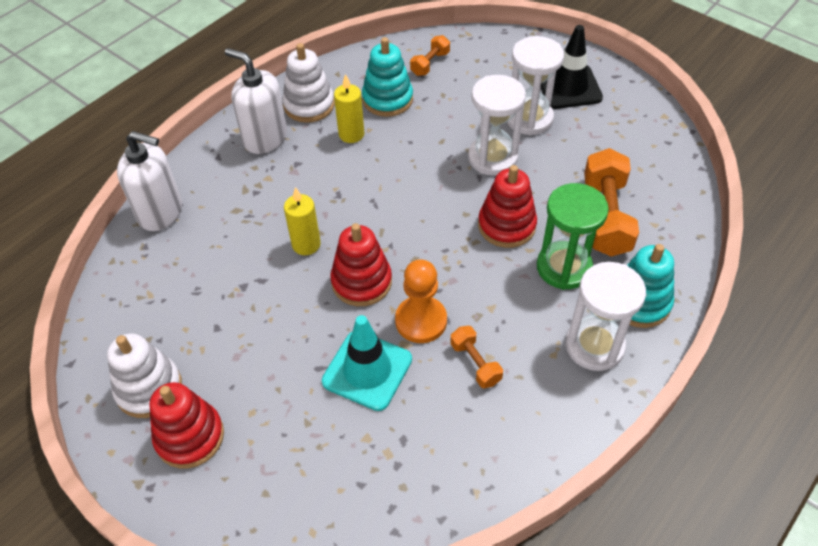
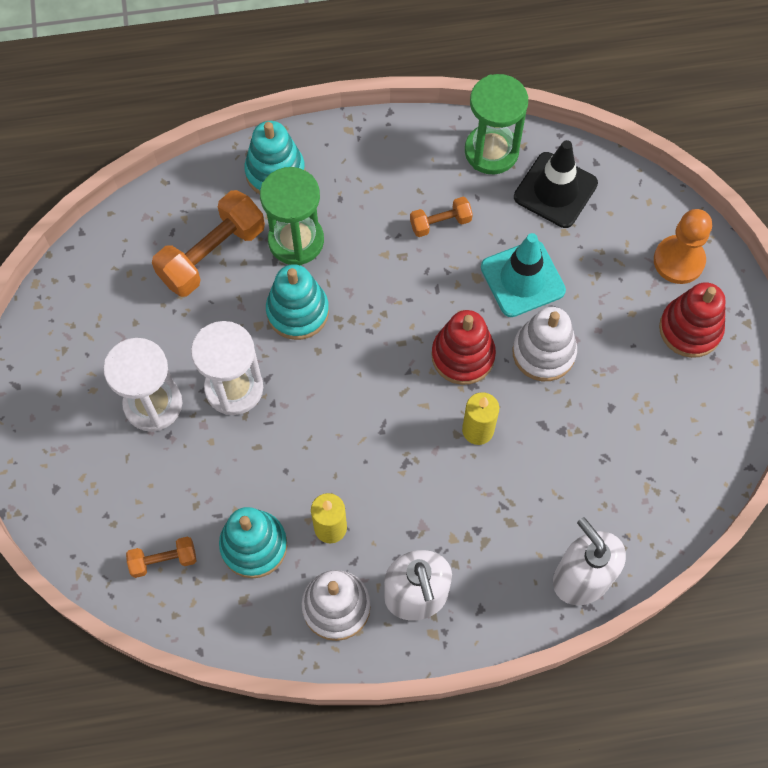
camera: 140 degrees left, 15 degrees up
(149, 389) = (698, 393): white stacking toy -> white stacking toy (543, 352)
(421, 321) = (448, 285): orange pawn -> orange pawn (678, 261)
(475, 363) = (440, 223): orange dumbbell -> orange dumbbell turned 60 degrees clockwise
(497, 461) = (491, 151): none -> green hourglass
(506, 225) = (297, 311): red stacking toy -> turquoise stacking toy
(569, 87) = (73, 409): black traffic cone -> black traffic cone (555, 190)
(594, 346) = (344, 169): white hourglass -> none

